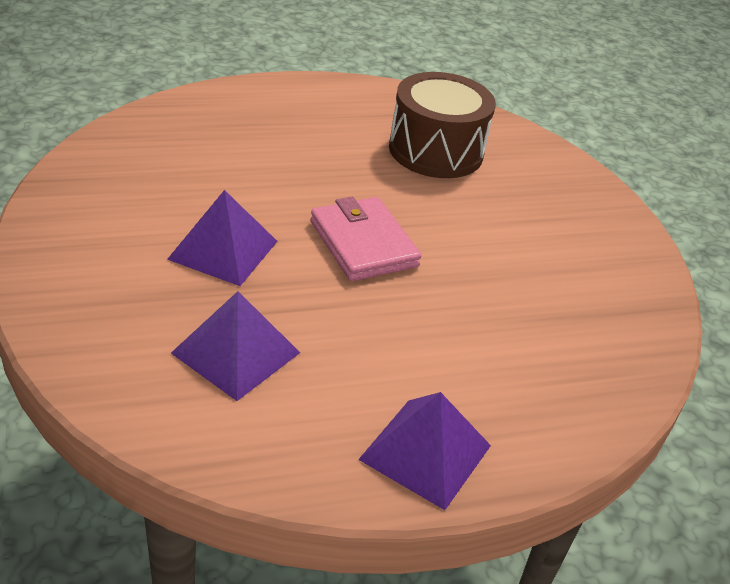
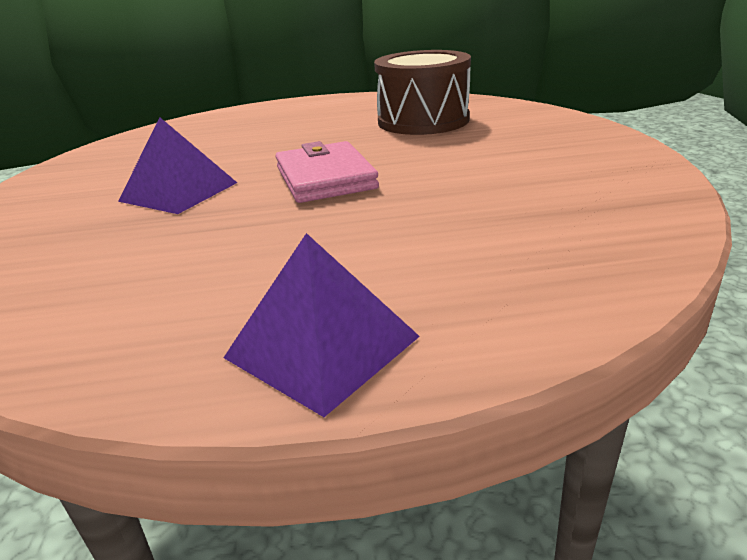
camera: 15 degrees right, 10 degrees down
(236, 352) = (136, 263): purple pyramid -> none

